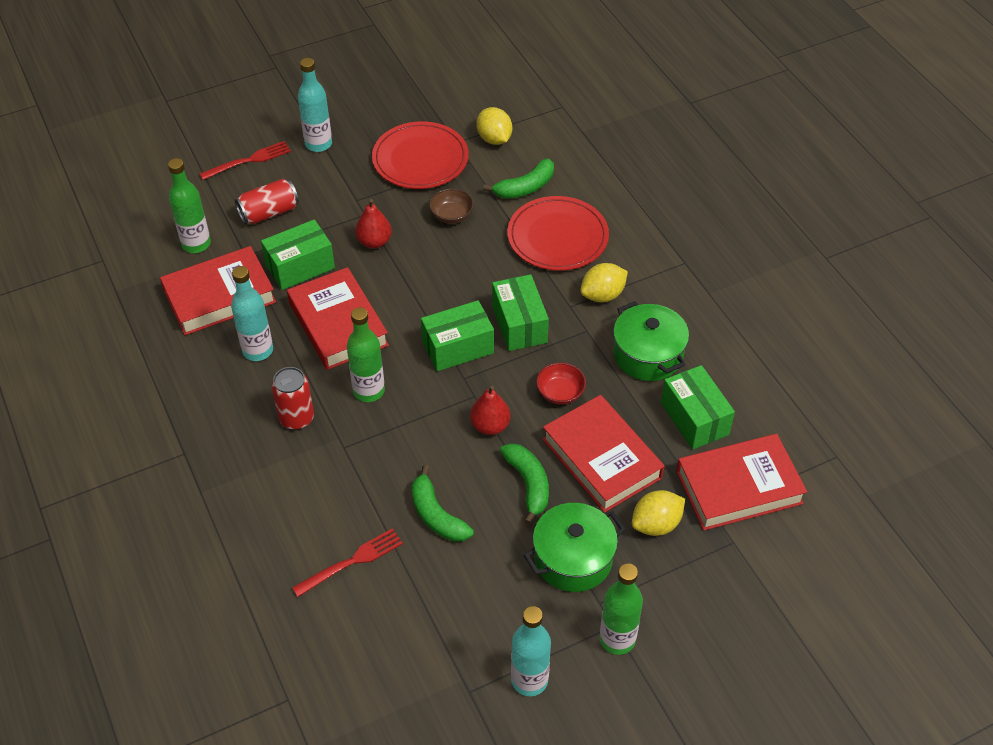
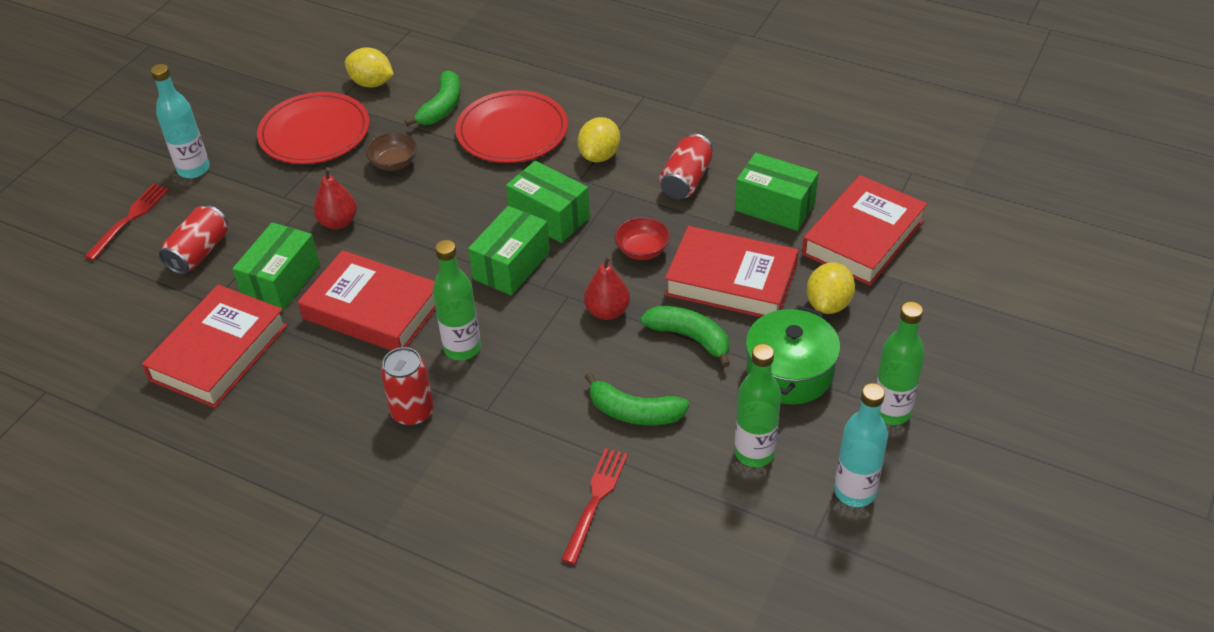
camera: 35 degrees left, 5 degrees down
(196, 244) = (144, 320): green bottle -> green bottle (754, 452)
(258, 350) = (311, 377): turquoise bottle -> none
(648, 355) = (686, 180): green pot -> red can

